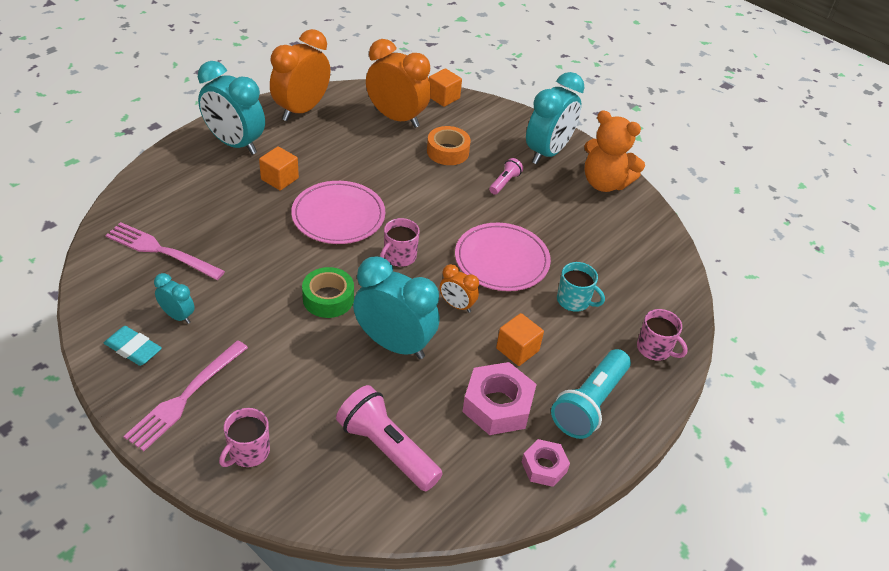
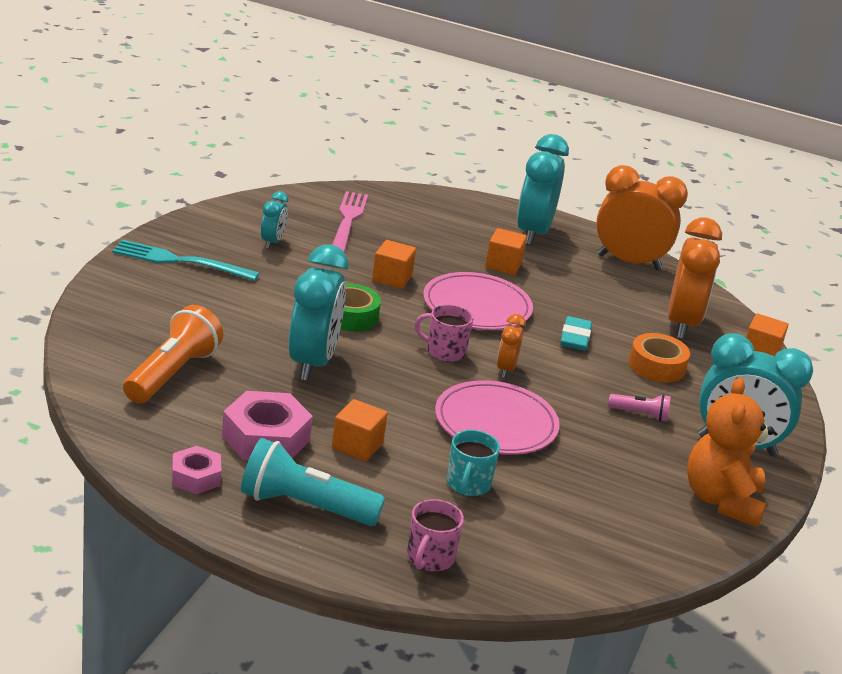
camera: 70 degrees right, 15 degrees down
(133, 349) = (220, 228): turquoise eraser -> turquoise eraser (575, 338)
(184, 398) = (178, 261): pink fork -> turquoise fork
(248, 452) = (134, 300): pink mug -> none
(275, 252) = (392, 278): none -> orange cube
(387, 449) = (172, 374): pink flashlight -> orange flashlight
(457, 305) = (397, 397): orange clock -> orange clock (505, 369)

